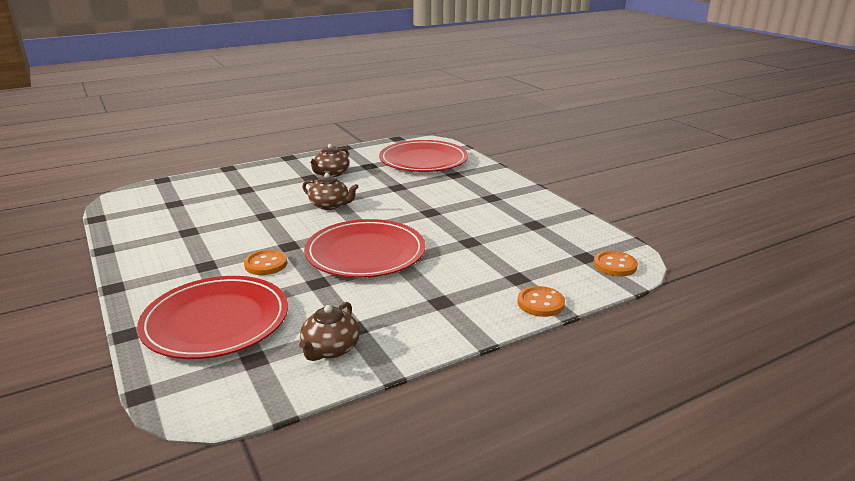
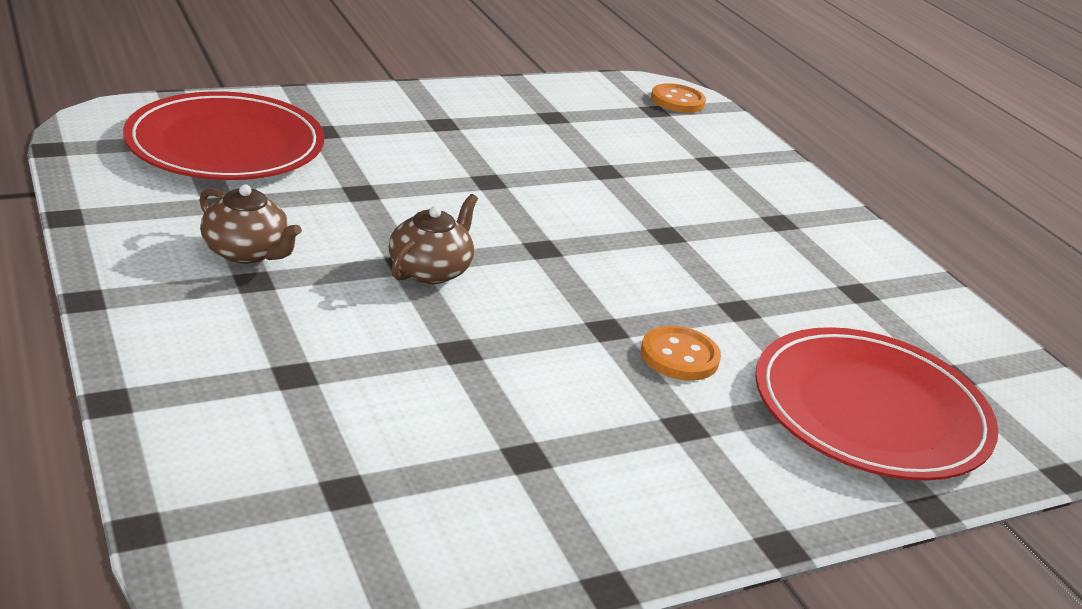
camera: 90 degrees left, 5 degrees up
(330, 349) = (911, 314): brown teapot -> none
(365, 253) = (639, 257): red plate -> none
(540, 303) = (773, 162): orange button -> none

